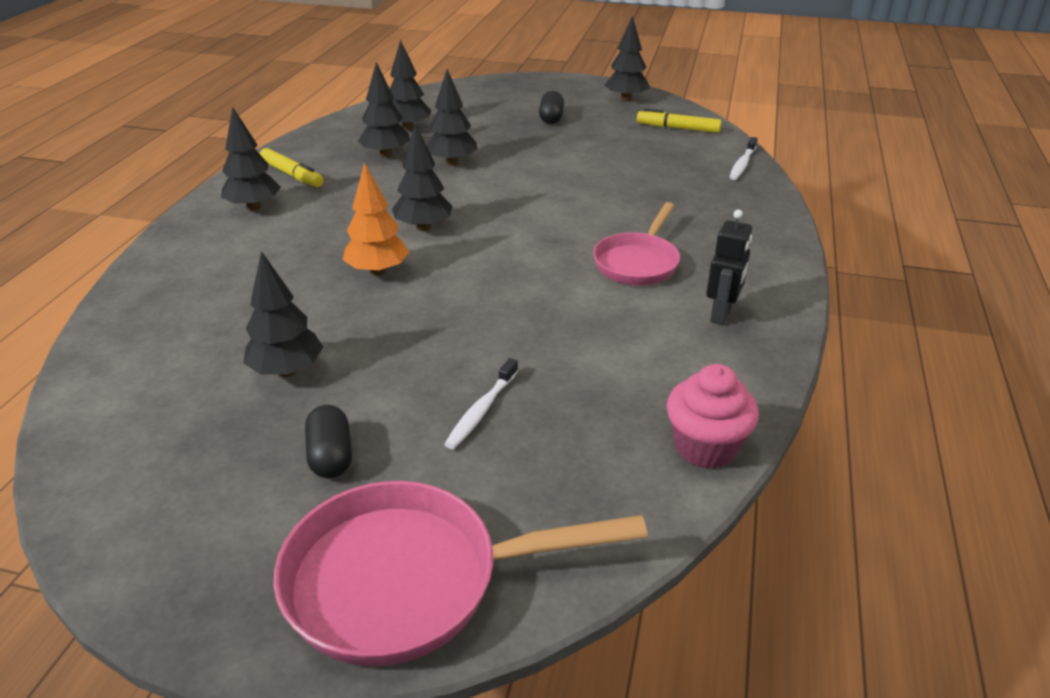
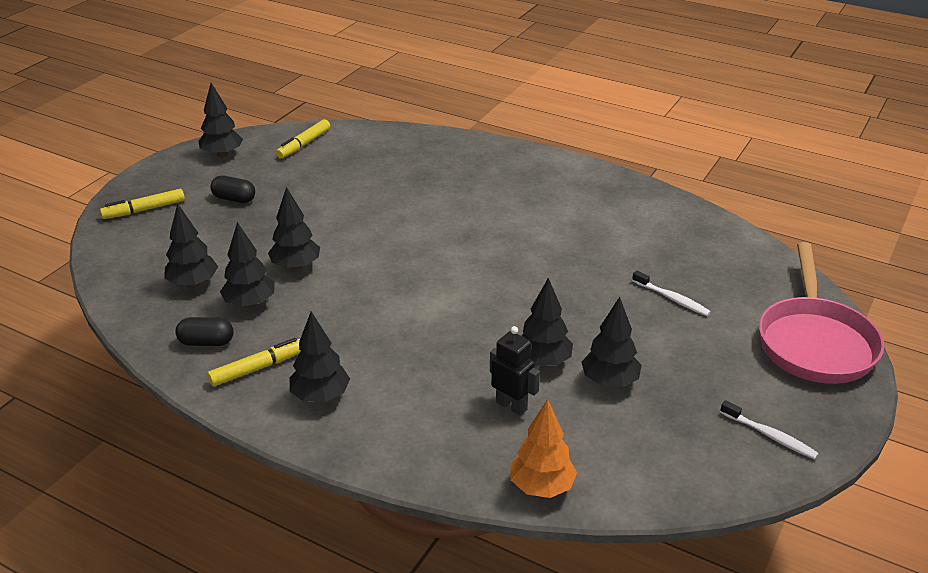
camera: 75 degrees left, 0 degrees up
(331, 456) = (709, 365): black capsule -> black capsule (206, 342)
(378, 271) = (480, 327): orange tree -> orange tree (541, 487)
(423, 227) = (416, 296): black tree -> black tree (543, 361)
(510, 91) = (144, 210): none -> yellow marker
(638, 262) = (515, 208): pink pan -> none
(705, 447) = (717, 227): pink cupcake -> none
(721, 315) = (591, 192): black robot -> black robot (511, 405)
(742, 164) = (388, 134): white toothbrush -> white toothbrush (769, 436)

